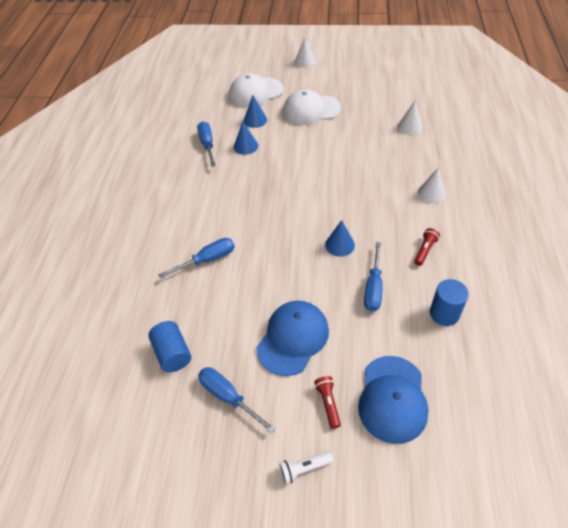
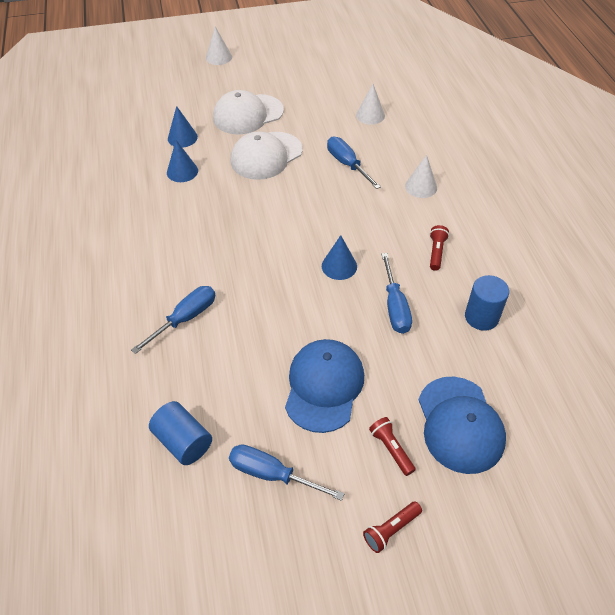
camera: 20 degrees left, 0 degrees up
(207, 145) = (132, 178): blue screwdriver -> blue screwdriver (347, 164)
(256, 92) = (170, 104): white cap -> white cap (266, 156)
(304, 468) = (391, 529): white flashlight -> red flashlight

